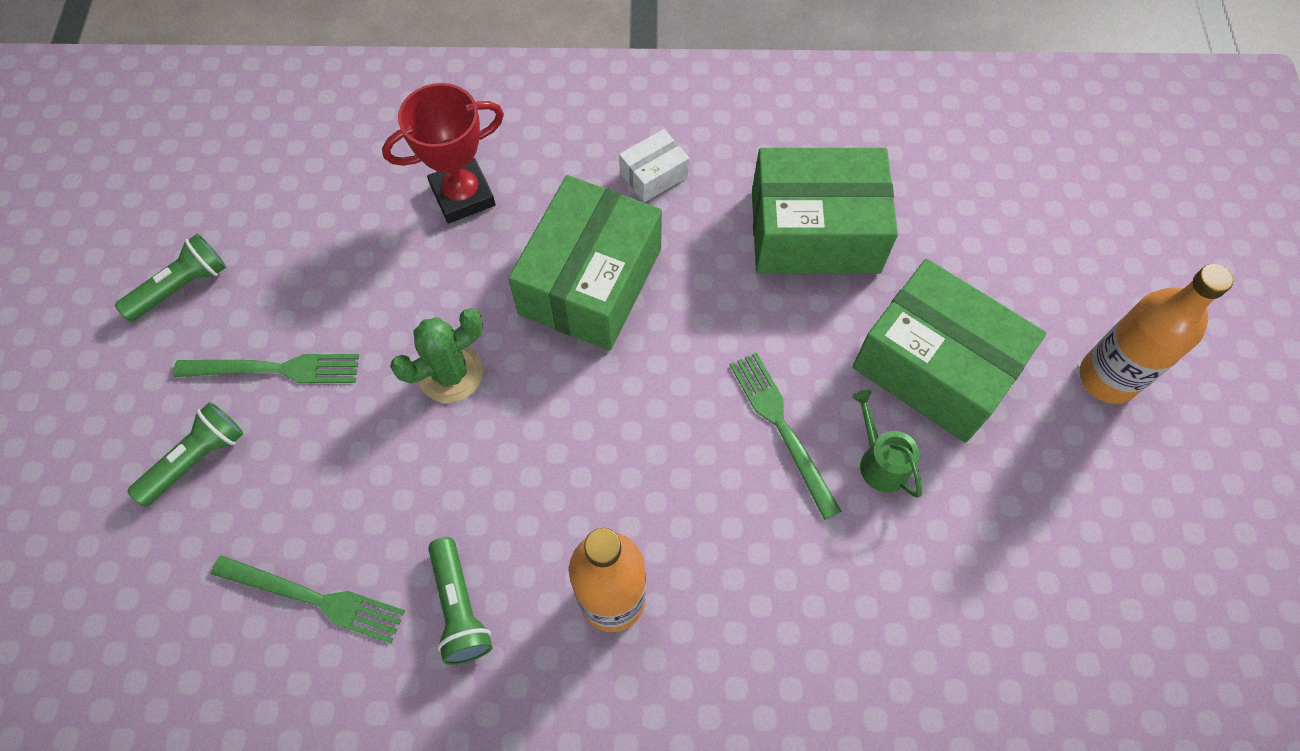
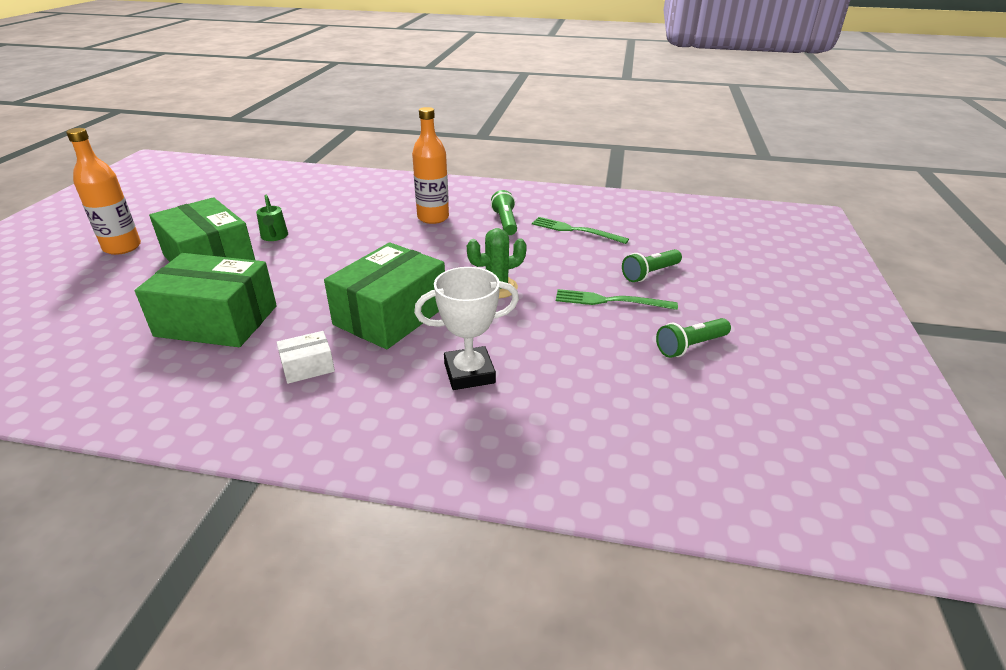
camera: 170 degrees left, 30 degrees down
(463, 196) = (469, 373): red trophy -> white trophy
(782, 428) = (315, 250): green fork -> none

